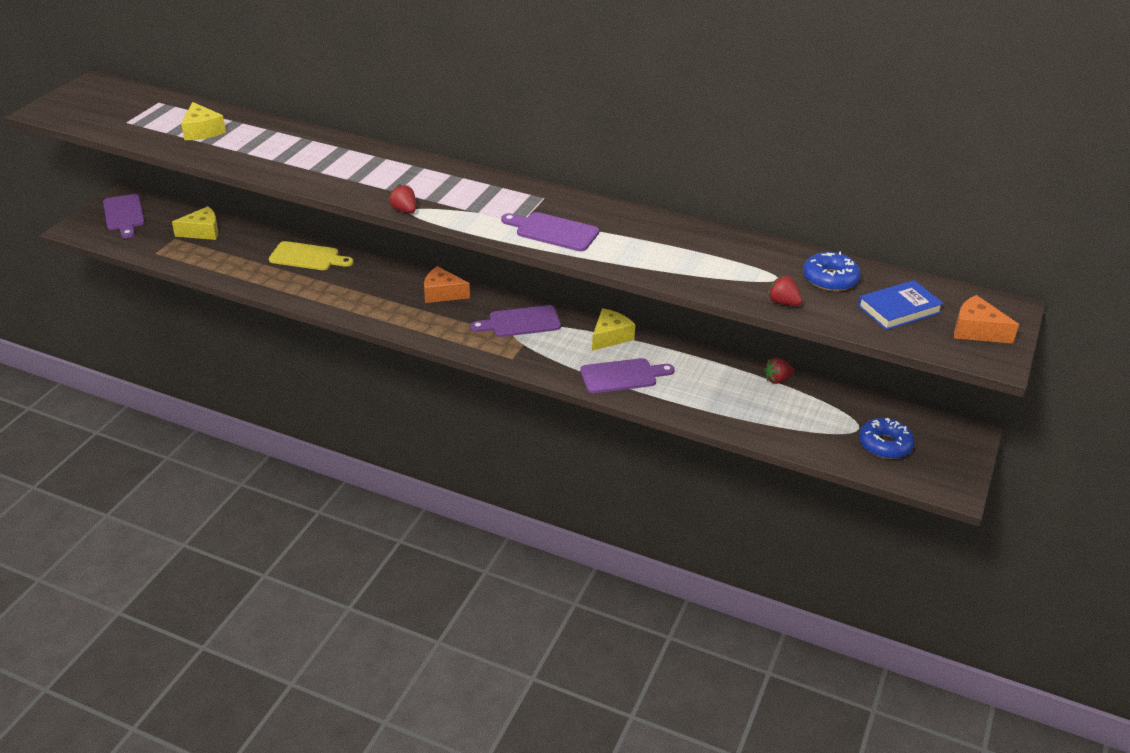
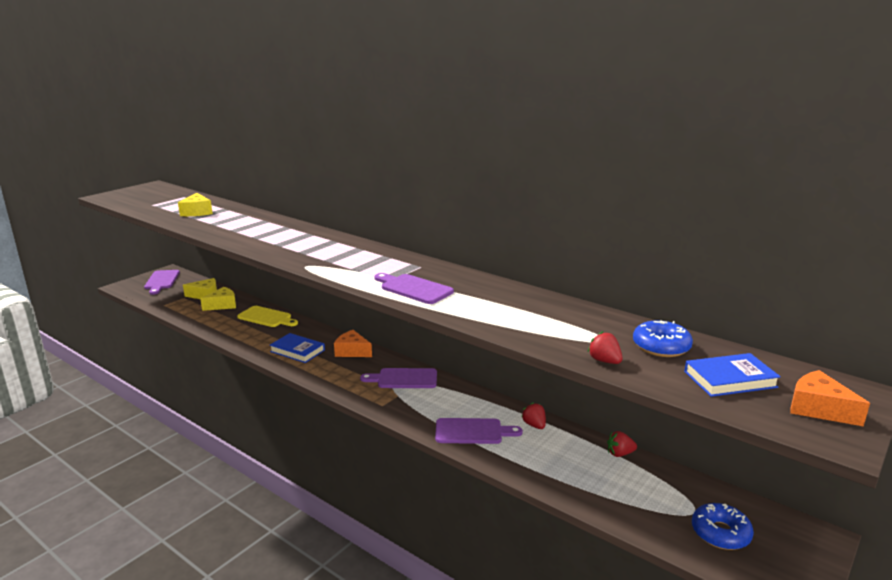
camera: 15 degrees right, 15 degrees down
(375, 300) = (297, 351): none -> blue book
(404, 210) = (301, 265): red strawberry -> red strawberry (534, 425)
(610, 337) = (475, 398): yellow cheese -> yellow cheese (222, 305)

